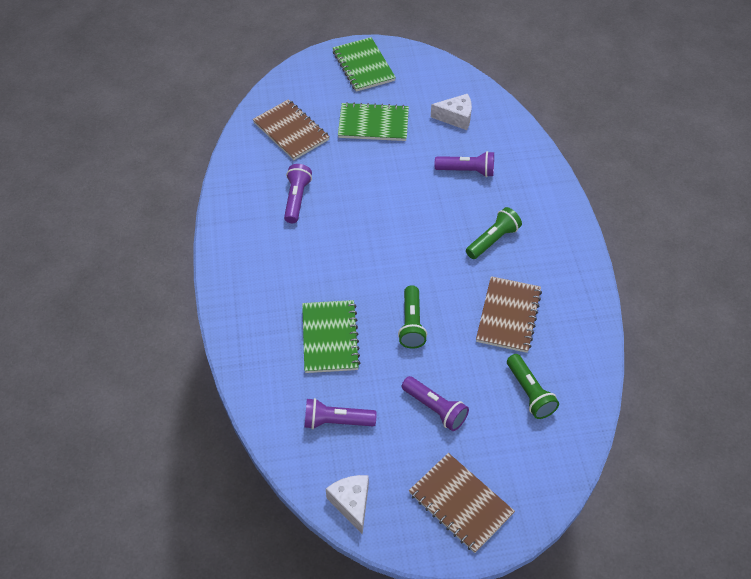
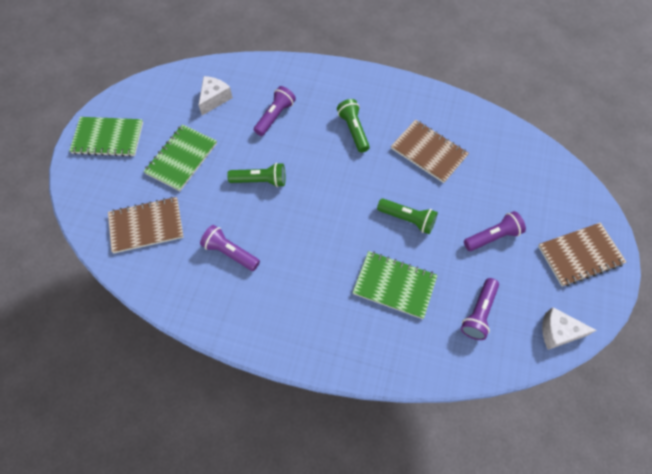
camera: 65 degrees left, 10 degrees up
(530, 393) = (502, 170): green flashlight -> green flashlight (260, 181)

